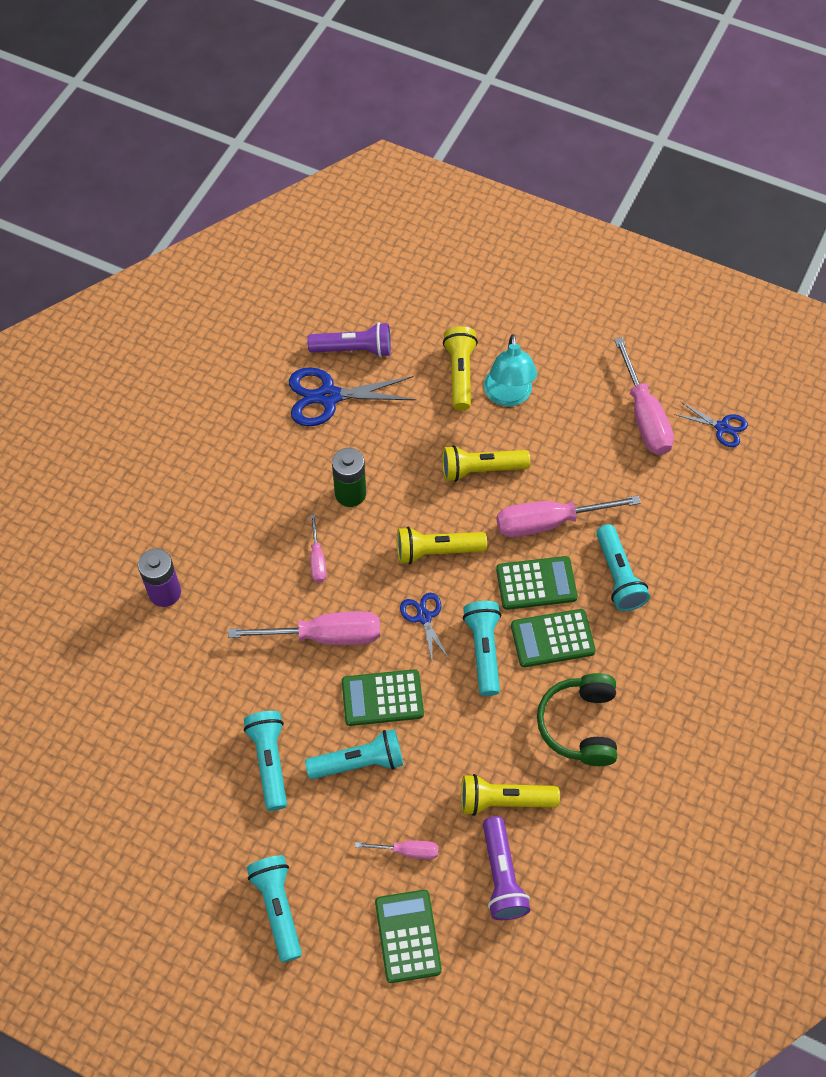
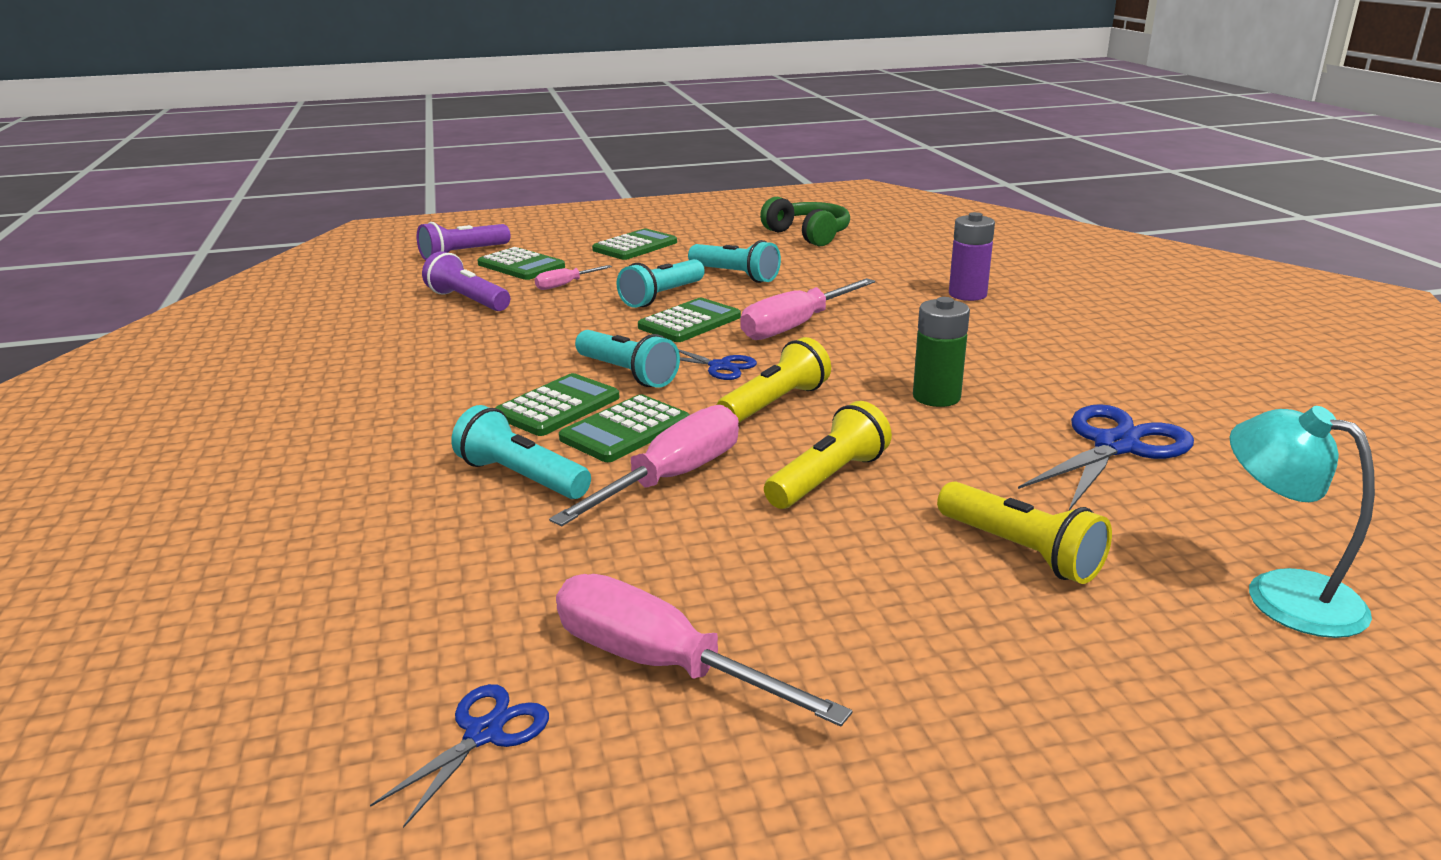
camera: 140 degrees right, 35 degrees down
(277, 908) = (635, 246): turquoise flashlight -> green calculator
(317, 559) = (883, 353): pink screwdriver -> none
(354, 349) = (1190, 499): purple flashlight -> purple flashlight (463, 254)
(504, 801) = (504, 323): yellow flashlight -> none
(508, 396) = (914, 566): turquoise lamp -> turquoise lamp (1281, 593)
(580, 725) = (466, 376): green headphones -> green headphones (808, 235)
(722, 427) = (483, 734): blue scissors -> blue scissors turned 135 degrees clockwise

